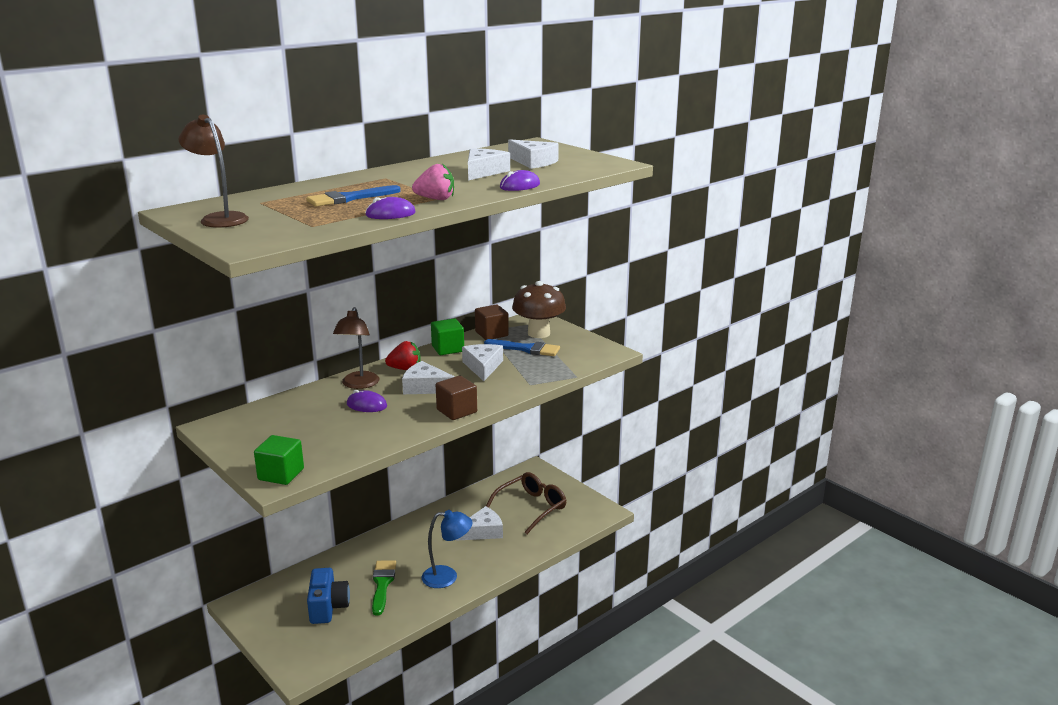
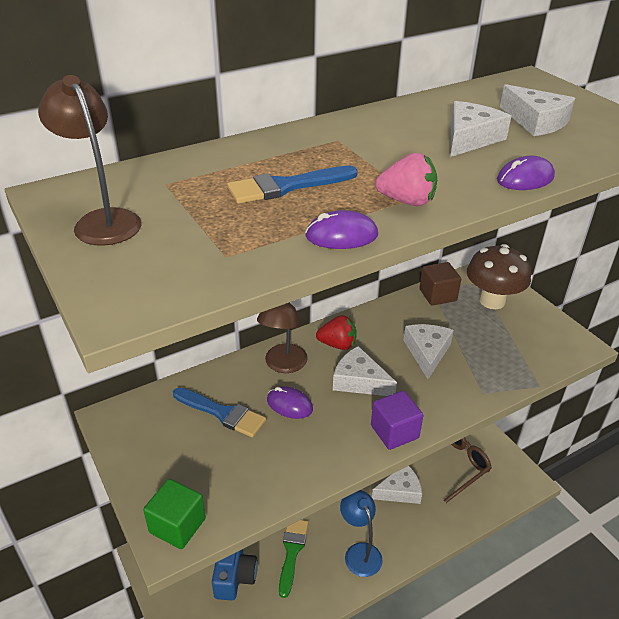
camera: 10 degrees right, 15 degrees up
(447, 577) = (359, 552): blue lamp -> blue lamp turned 120 degrees counterclockwise
(448, 349) = (387, 315): green cube -> none
(457, 411) = (394, 432): brown cube -> purple cube
(526, 349) = (478, 327): blue brush -> blue brush (222, 413)

